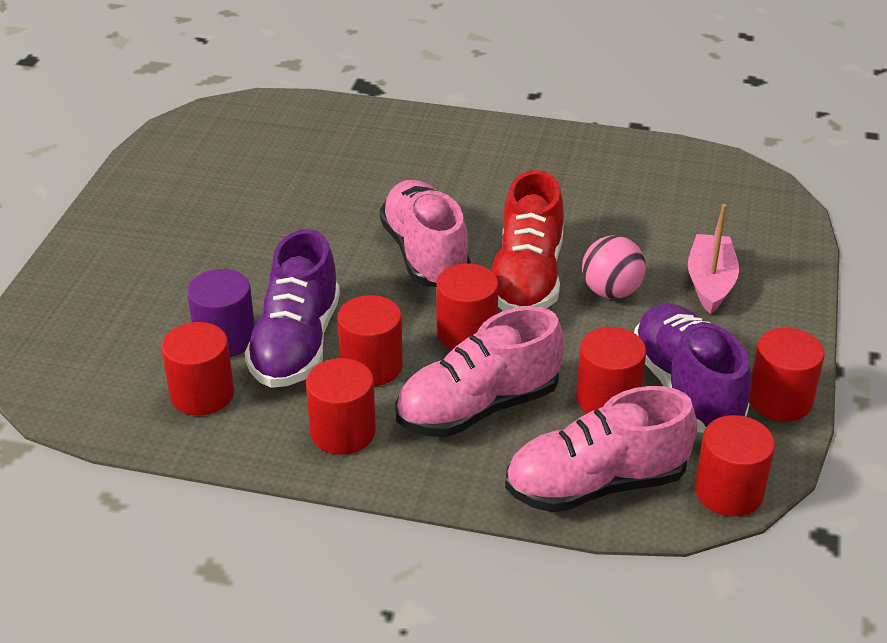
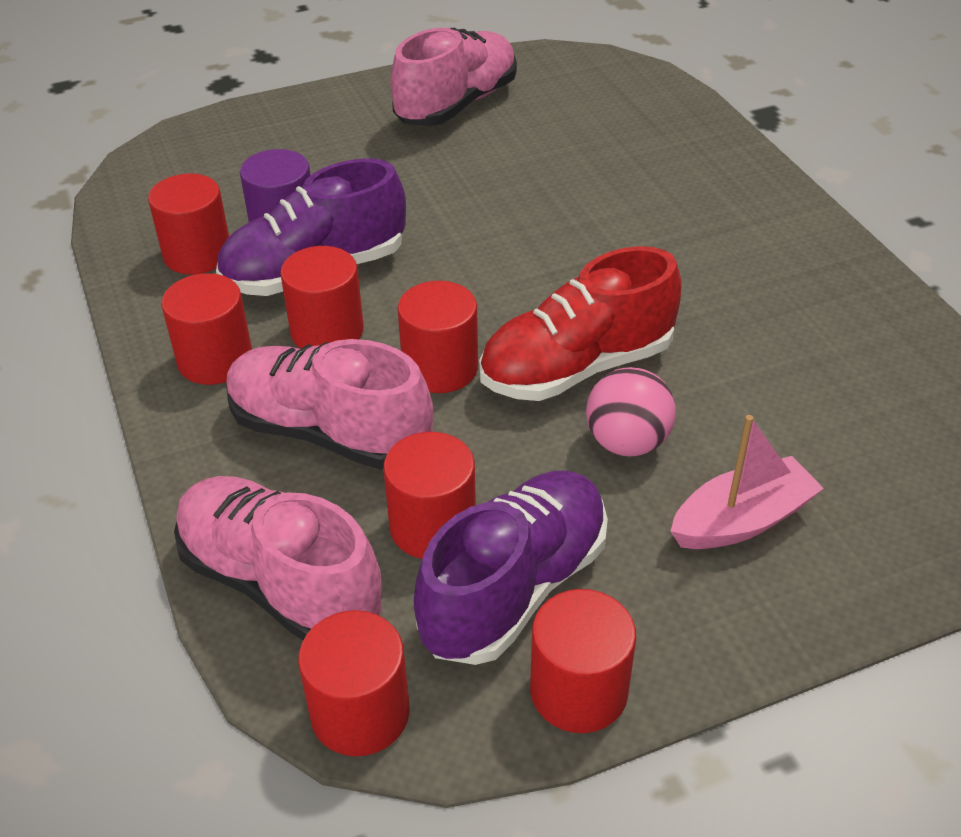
camera: 55 degrees right, 5 degrees up
(425, 254) = (536, 281): pink shoe -> pink shoe (456, 105)

